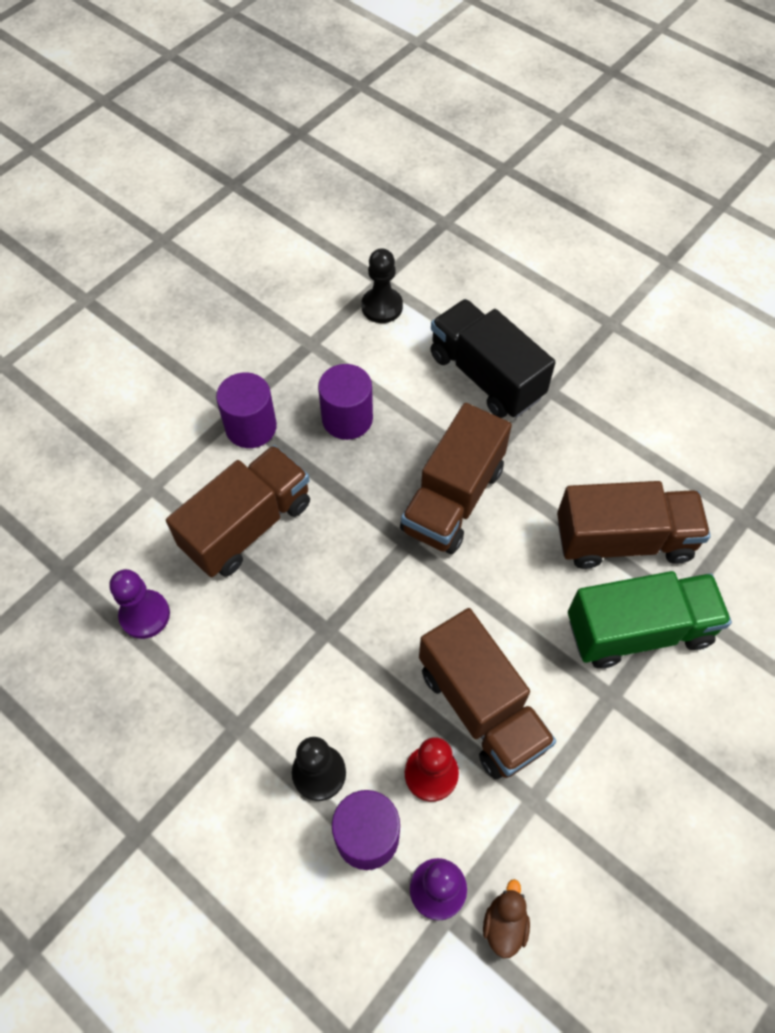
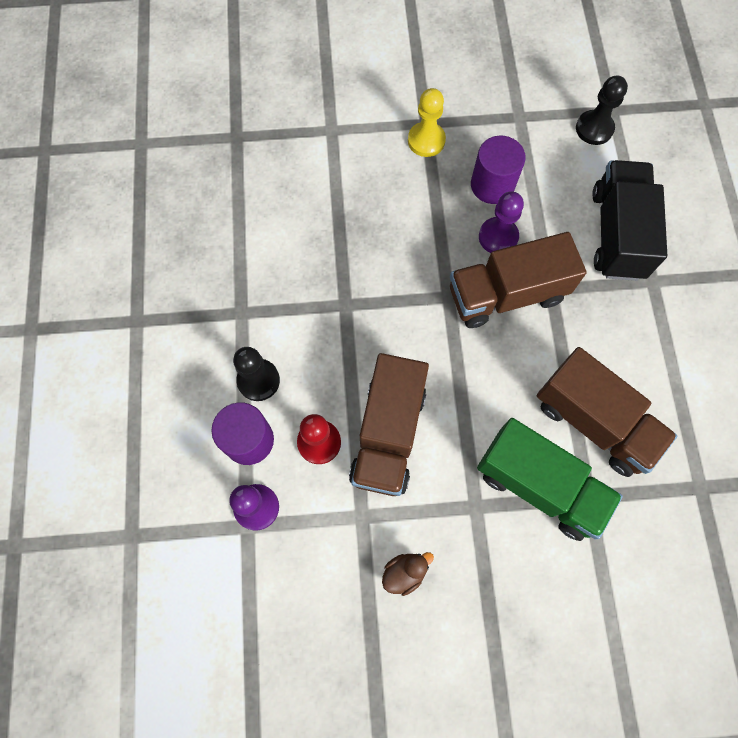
camera: 45 degrees right, 10 degrees up
(145, 615) = (254, 203): purple pawn -> purple pawn (498, 237)
(247, 526) = (362, 201): brown truck -> none
(251, 427) = (426, 140): purple cylinder -> yellow pawn
(504, 924) = (273, 563): brown duck -> brown duck (404, 573)

